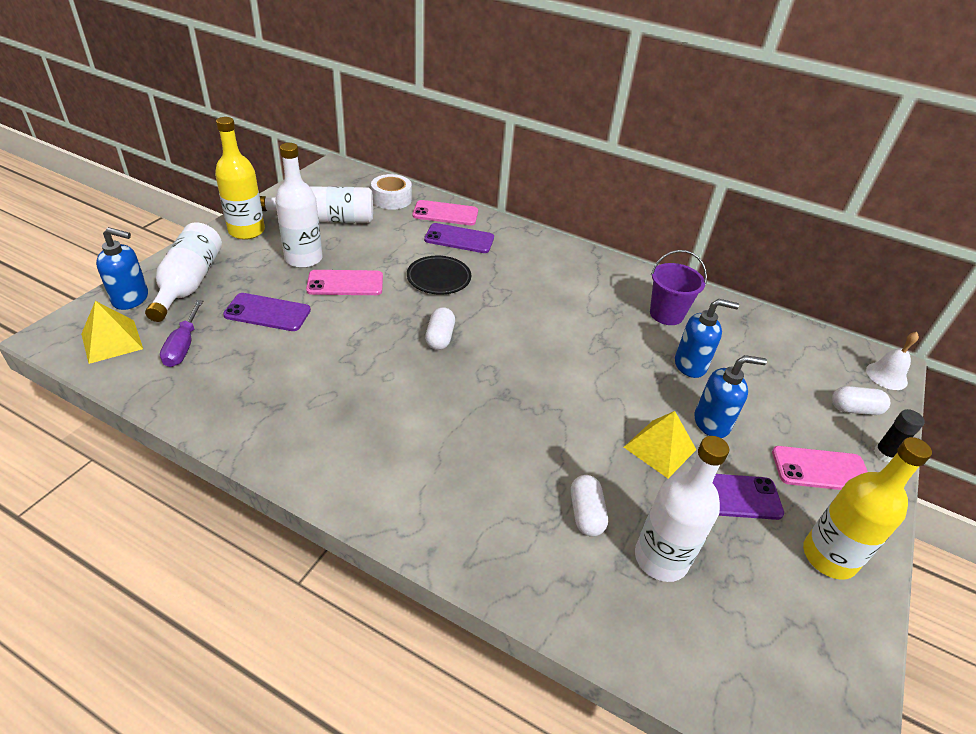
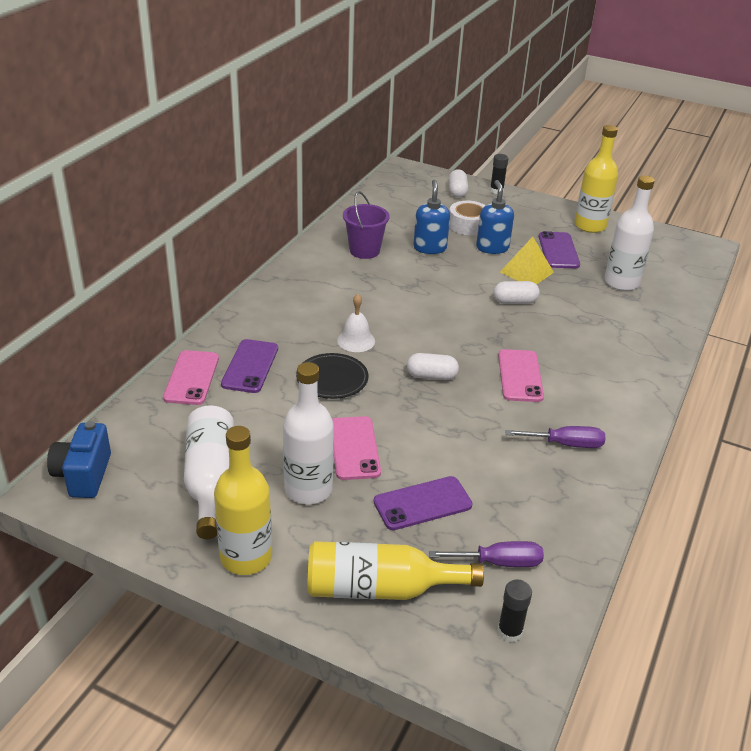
camera: 90 degrees left, 5 degrees down
(112, 341) = (509, 631): yellow pyramid -> black glue stick
(131, 299) = (424, 640): blue soap dispenser -> none
(189, 283) = (379, 588): white bottle -> yellow bottle
(267, 313) = (422, 503): purple phone -> purple phone turned 60 degrees clockwise
(317, 419) = (566, 444): none -> purple screwdriver
(346, 176) = (83, 475): none -> blue camera
(391, 199) = (153, 425): white tape -> white tape (468, 225)
(586, 514) = (600, 308): white capsule -> white capsule (514, 301)
(821, 469) = (520, 215): pink phone -> pink phone (520, 376)
(886, 376) = (417, 172): white bell -> white bell (356, 340)

